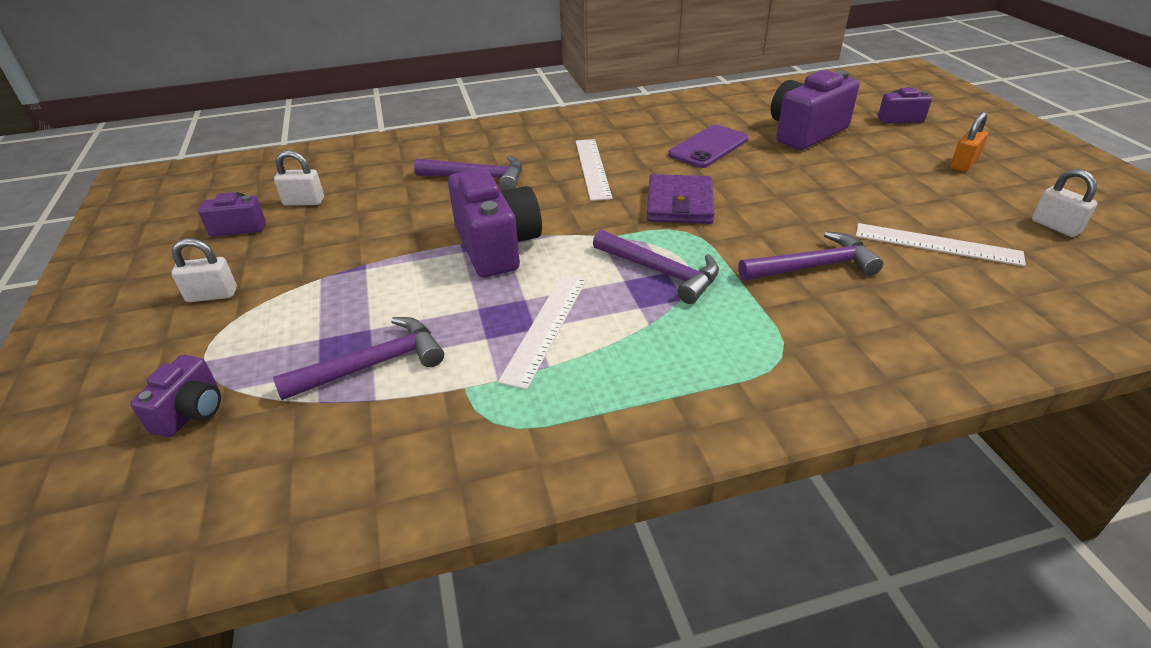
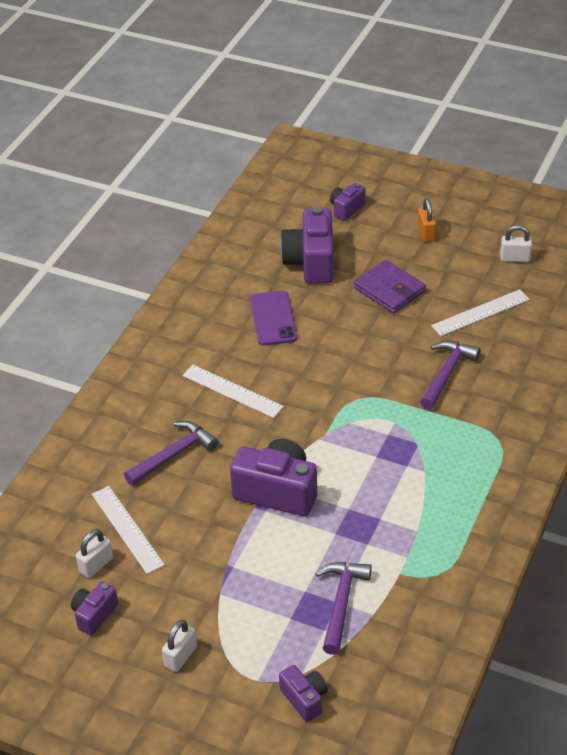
camera: 50 degrees left, 5 degrees up
(546, 327) = (383, 513): white ruler -> white ruler (127, 529)
(661, 272) = (385, 436): purple hammer -> none
(679, 204) = (325, 381): purple wallet -> purple wallet (389, 290)

